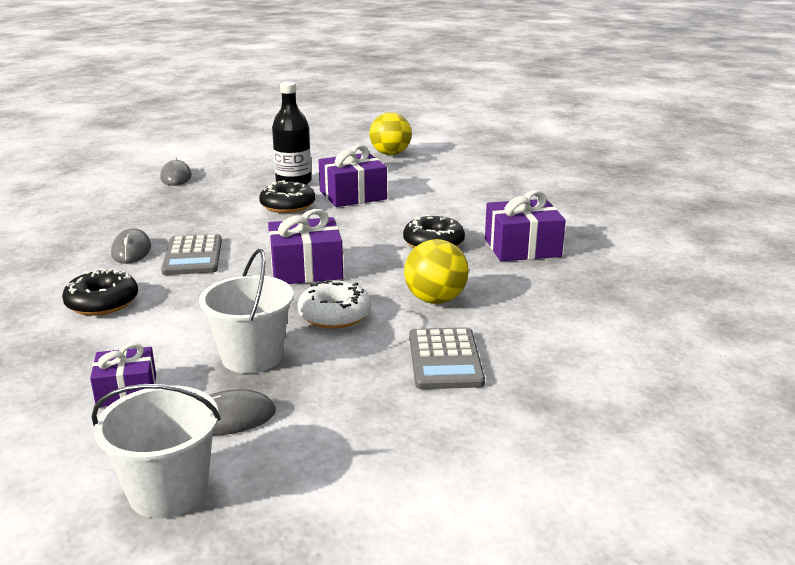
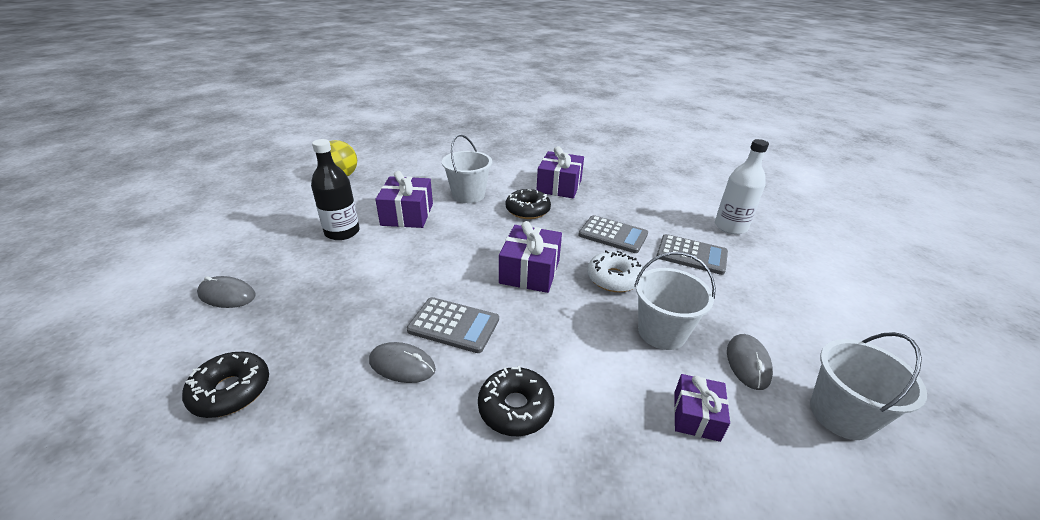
camera: 65 degrees left, 10 degrees up
(287, 205) = (393, 248): black donut -> black donut (231, 391)
(428, 209) = (468, 195): none -> white bucket
(435, 300) = (613, 235): yellow ball -> grey calculator
(573, 385) = (730, 227): none -> white bottle

